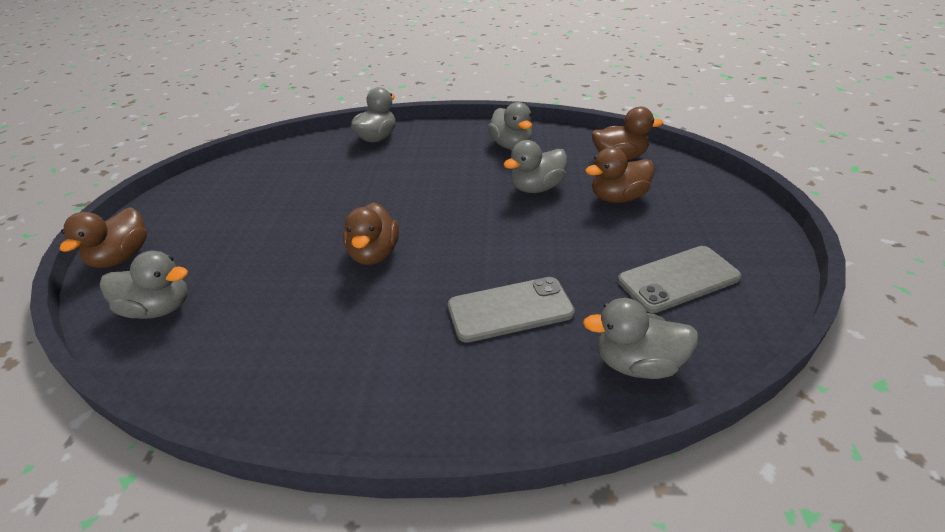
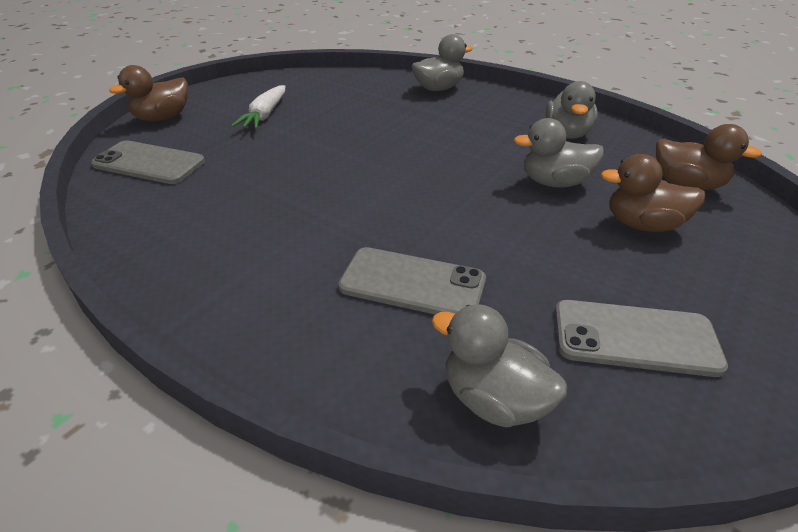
camera: 30 degrees right, 0 degrees up
(159, 309) = (149, 163): grey duck -> grey phone
(236, 216) = (265, 115): none -> white carrot
(374, 254) = (339, 184): brown duck -> none

